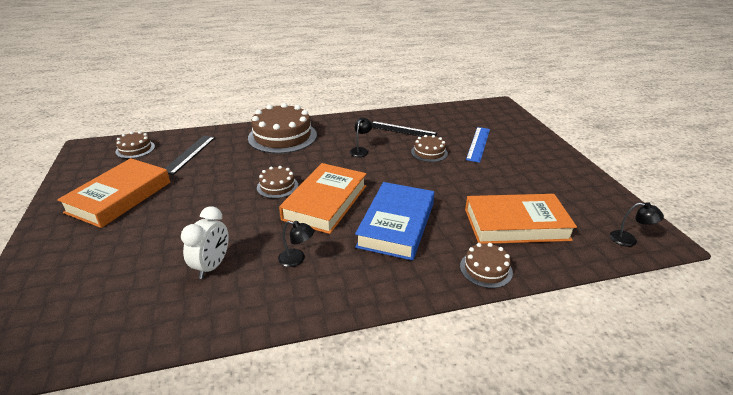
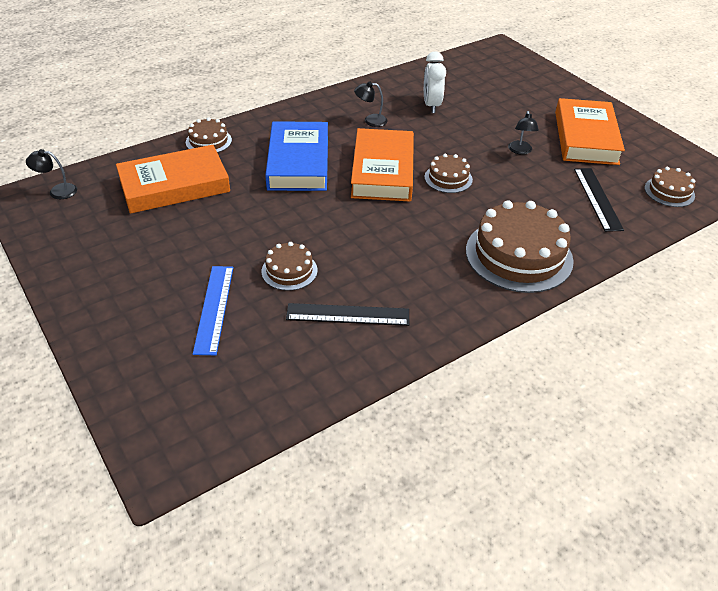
camera: 160 degrees right, 10 degrees up
(360, 150) = (389, 253): black lamp -> black lamp (520, 151)

